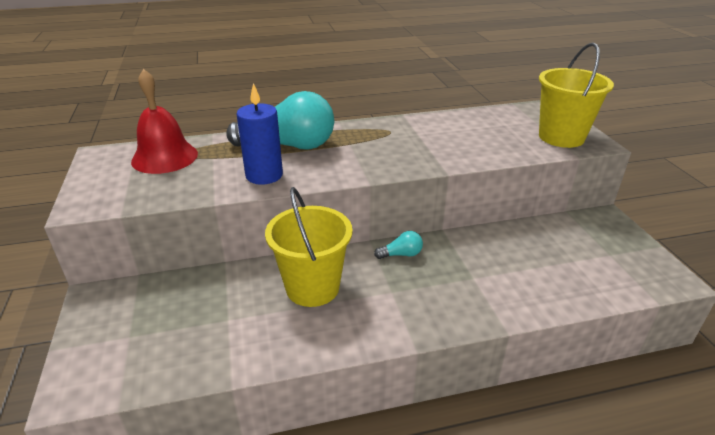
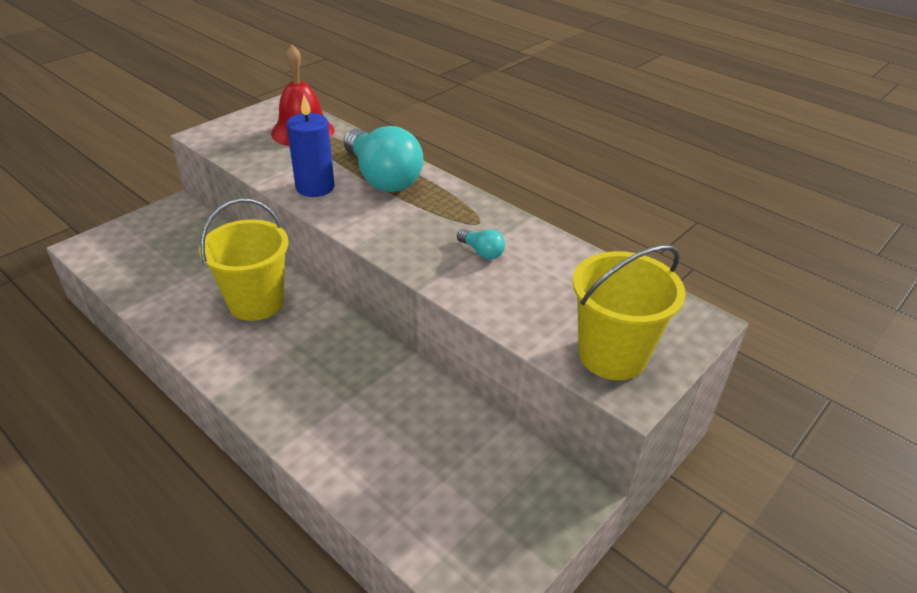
camera: 55 degrees right, 5 degrees up
(401, 254) = (346, 337): turquoise light bulb -> turquoise light bulb (482, 252)

